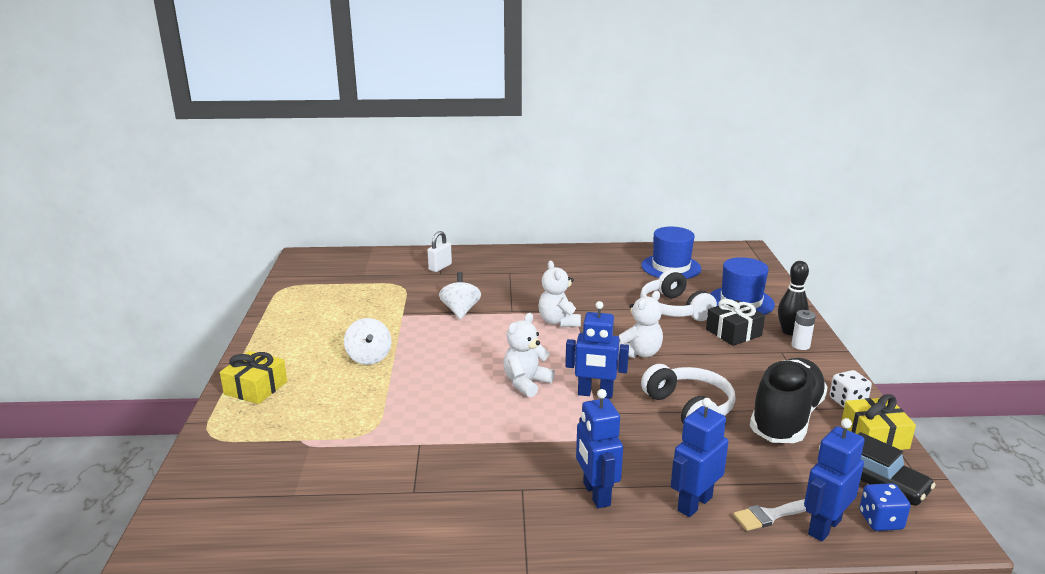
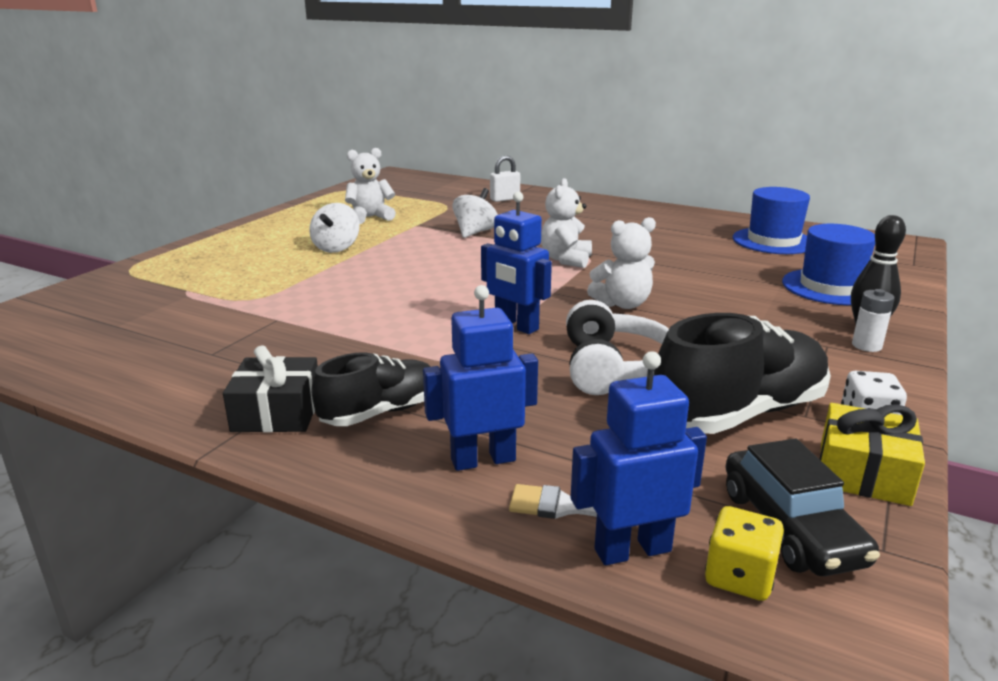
camera: 30 degrees right, 0 degrees up
(255, 388) = (213, 248): yellow gift -> none
(526, 383) = (454, 299): white teddy bear -> white teddy bear (370, 217)
(596, 494) = (381, 412): blue robot -> black shoe
(674, 309) = (725, 276): white headphones -> none
(733, 332) = (778, 312): black gift -> black gift (277, 412)
(880, 521) = (739, 577): blue dice -> yellow dice

